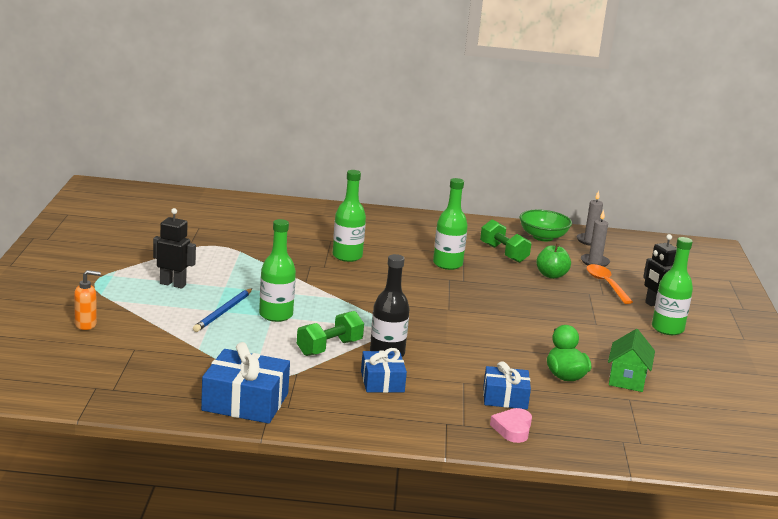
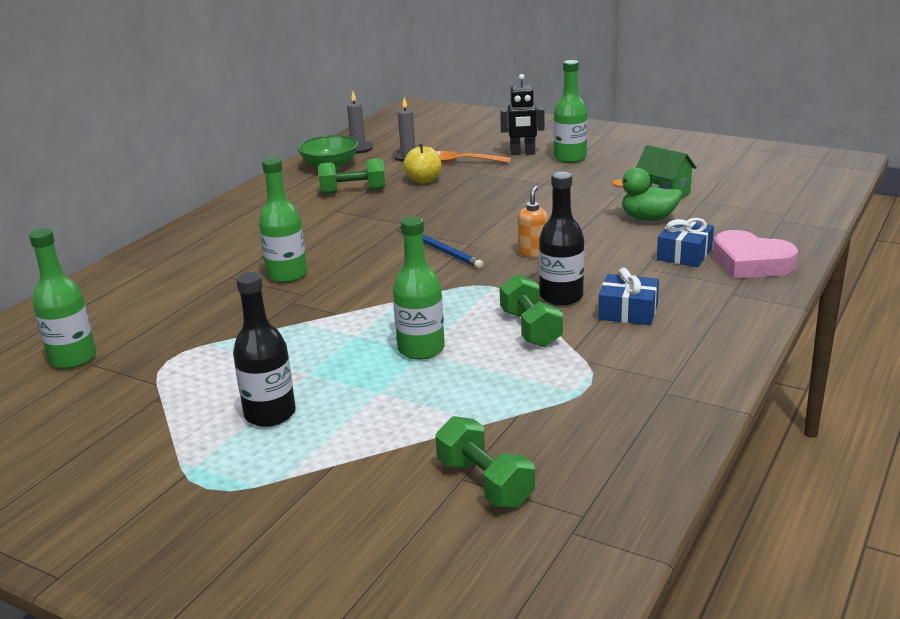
camera: 60 degrees left, 5 degrees up
(86, 325) = (356, 515): orange soap dispenser -> orange soap dispenser (533, 252)
(133, 356) = (485, 483): none -> green dumbbell
(173, 284) = (270, 414): black robot -> black bottle
(223, 312) = (388, 386): blue pencil -> blue pencil (441, 250)
(245, 402) = (653, 409): blue gift -> none
(447, 264) = (357, 223): green bottle -> green bottle (73, 358)
(512, 429) = (751, 263): pink heart -> pink heart, size x1.61
(551, 275) = (424, 180): green apple -> yellow apple

